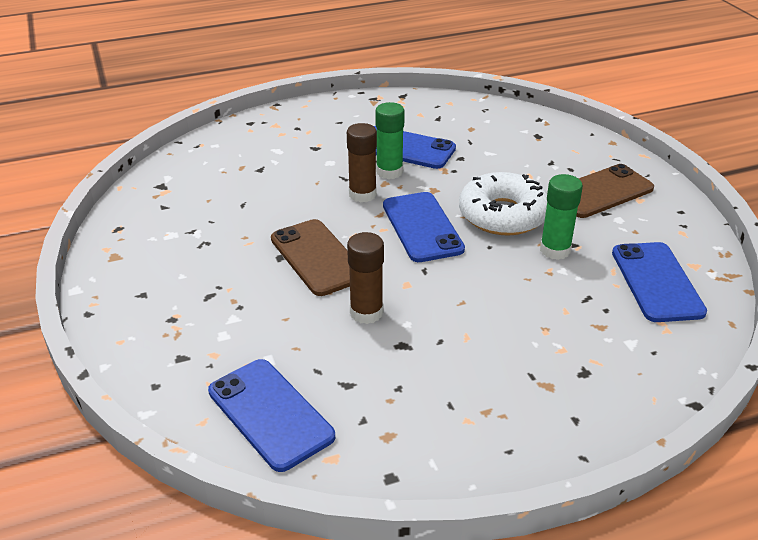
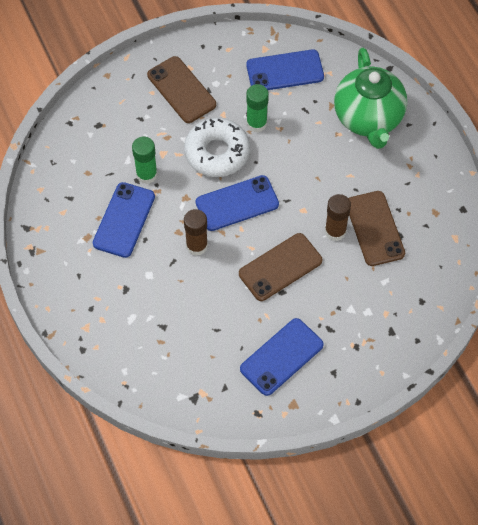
camera: 95 degrees left, 25 degrees up
(270, 414) = (429, 273): blue phone -> blue phone (281, 357)
(365, 355) = (375, 228): none -> brown phone
(389, 172) = (162, 229): green glue stick -> green glue stick (146, 175)
(580, 367) = (368, 118): none -> green teapot

